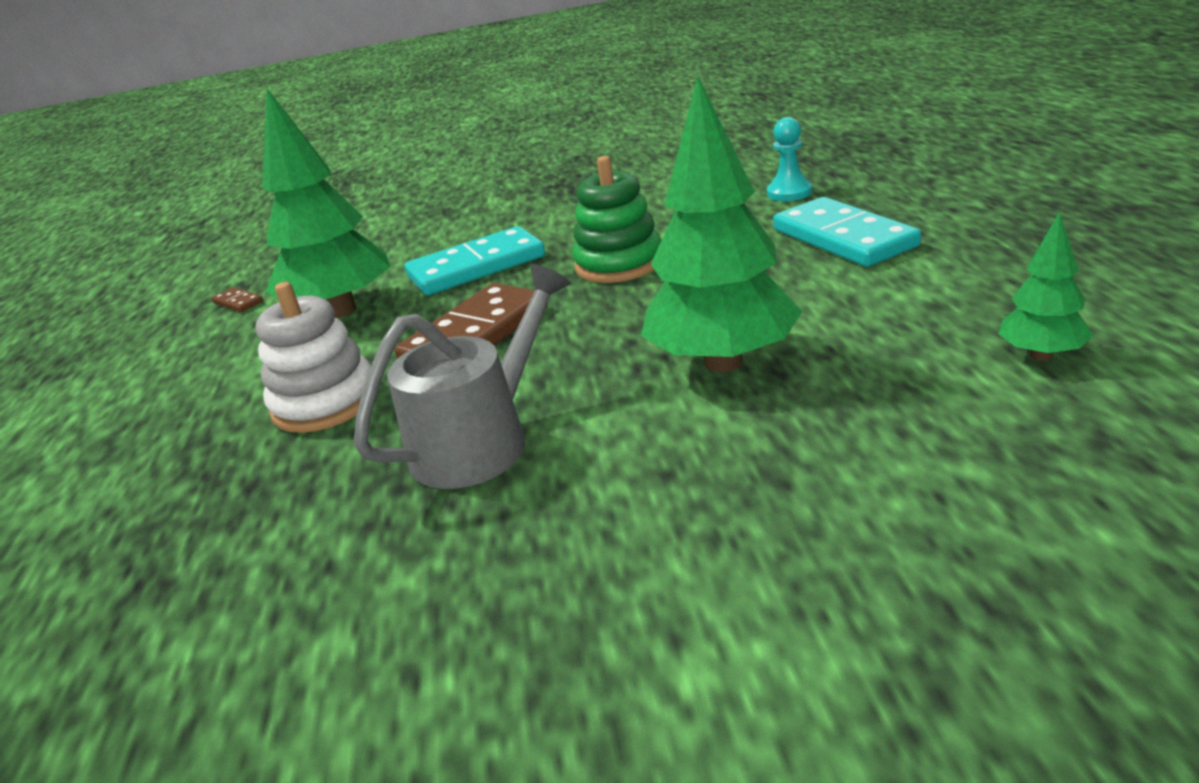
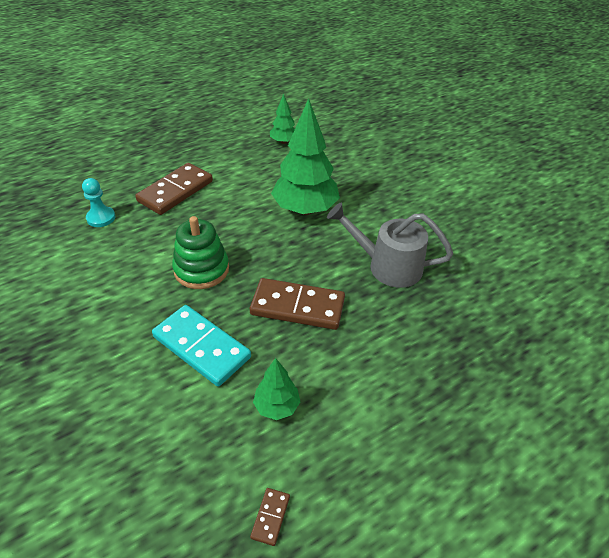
camera: 120 degrees left, 15 degrees up
(325, 403) = (384, 346): white stacking toy -> none
(341, 311) = (276, 406): green tree -> green tree, size x0.50
(843, 238) = (175, 191): turquoise domino -> brown domino

